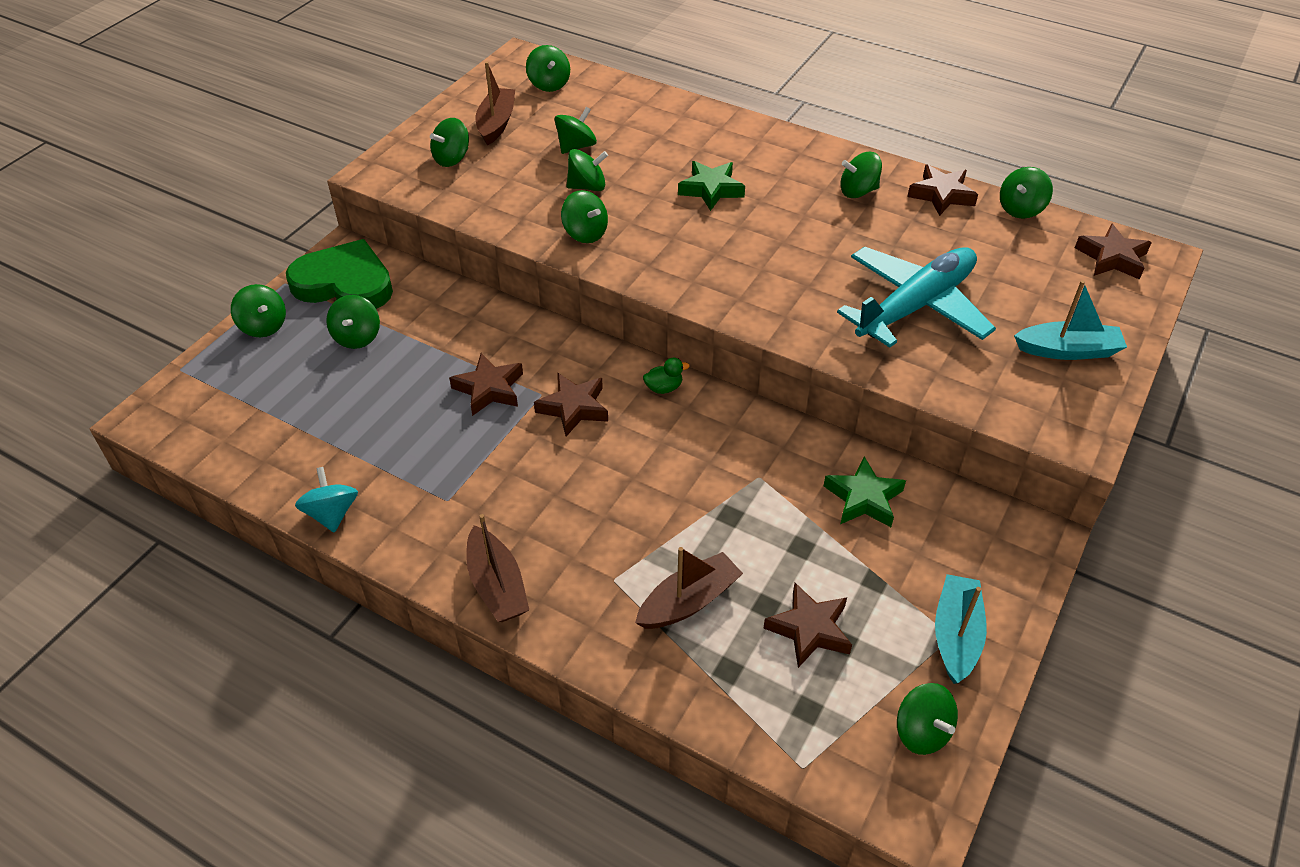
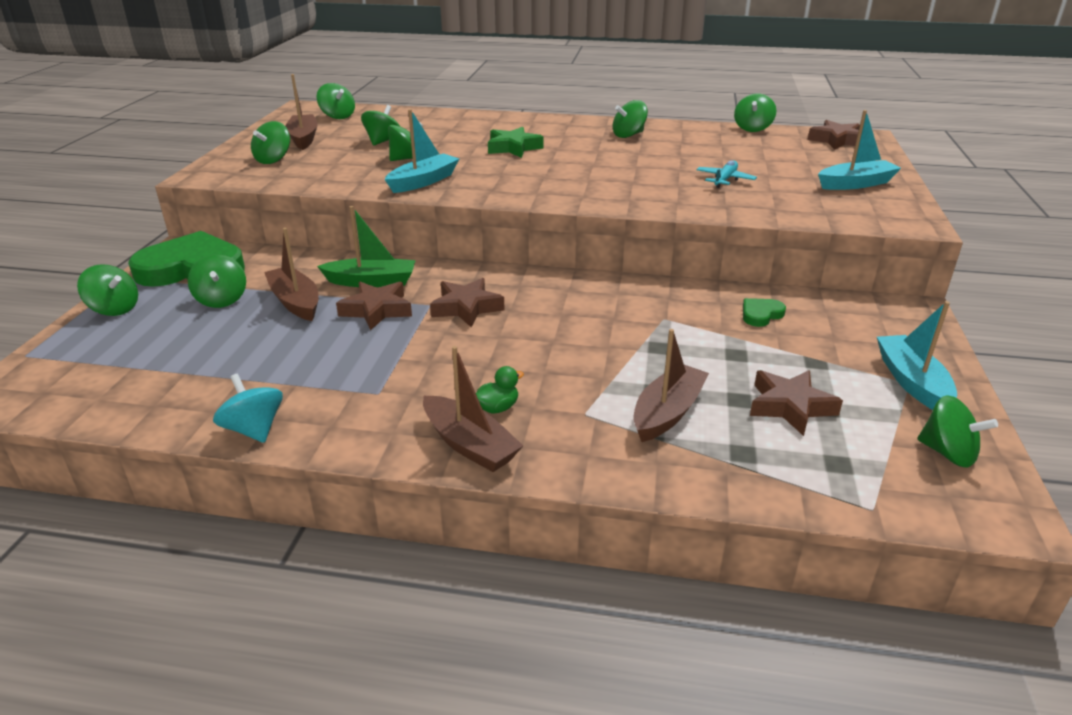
camera: 20 degrees left, 15 degrees down
(420, 357) = (295, 302): none -> brown boat
(501, 345) = (372, 281): none -> green boat
(585, 233) = (423, 181): green spinning top -> turquoise boat
(664, 388) = (540, 281): green duck -> green duck (497, 408)
(863, 498) = (761, 314): green star -> green heart
(915, 306) = (725, 180): turquoise plane -> turquoise plane, size x0.43
(941, 195) = (691, 129): brown star -> none

